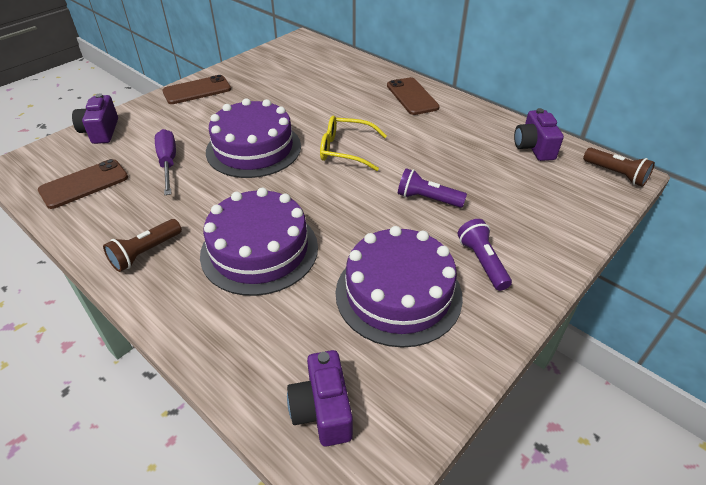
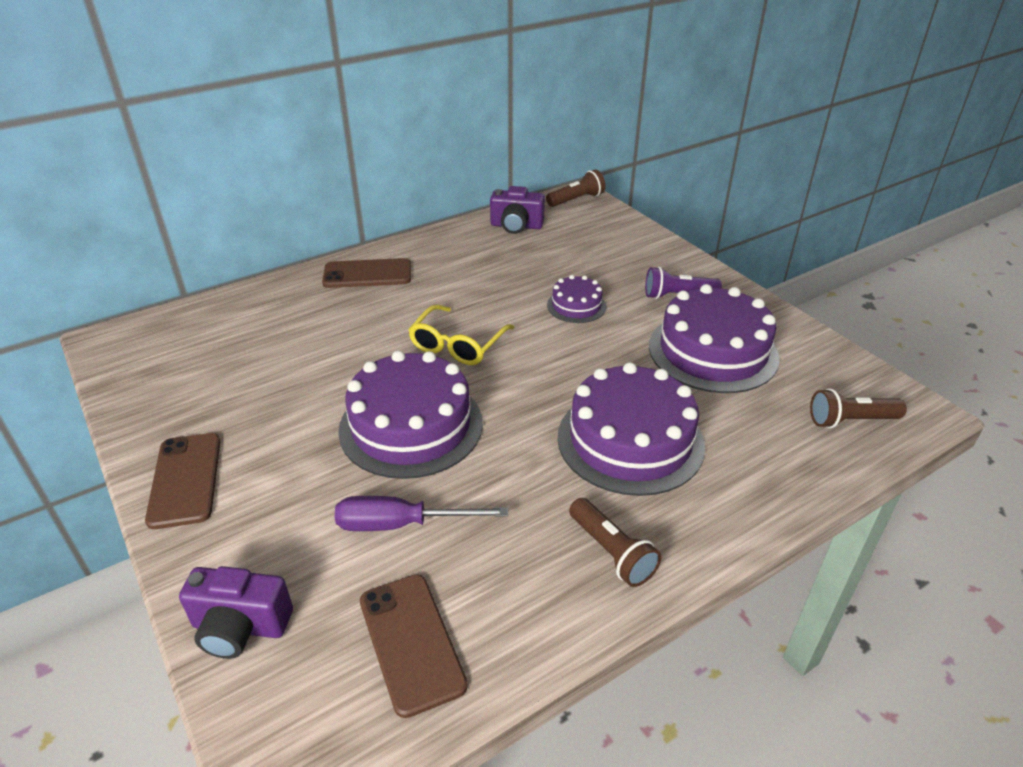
camera: 75 degrees left, 5 degrees down
(322, 410) = (850, 420): purple camera -> brown flashlight
(427, 199) = (576, 305): purple flashlight -> purple cake

